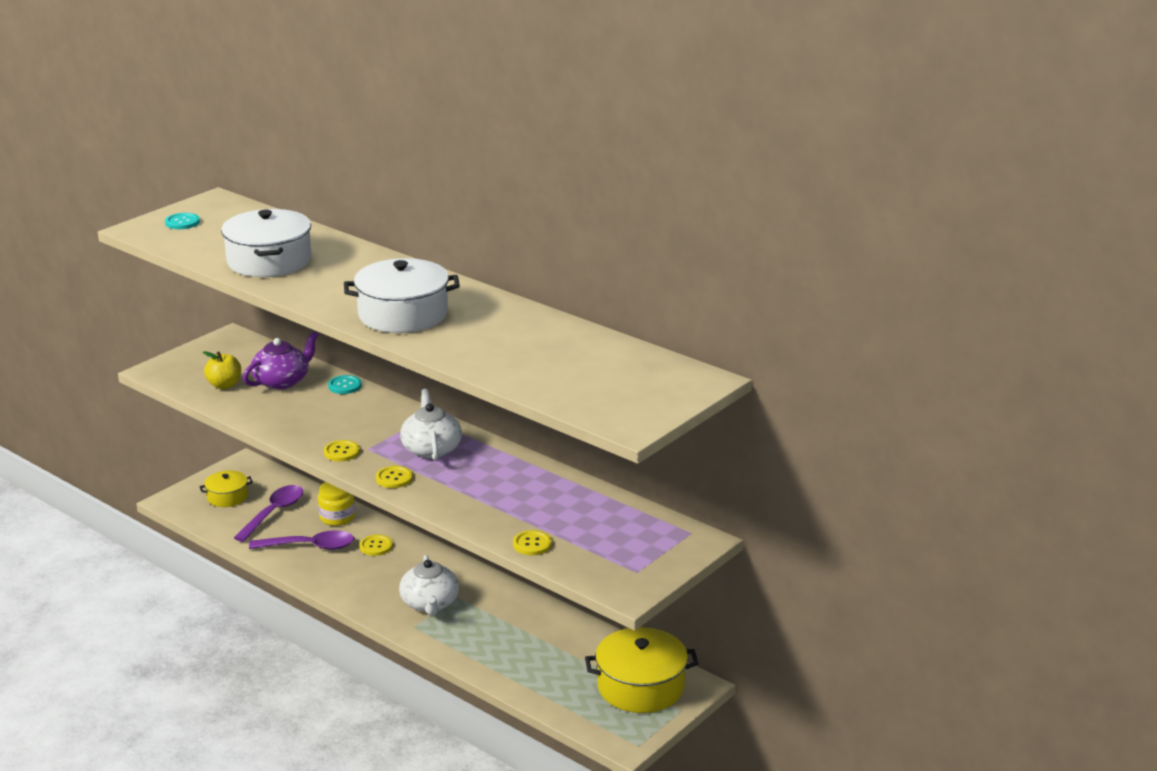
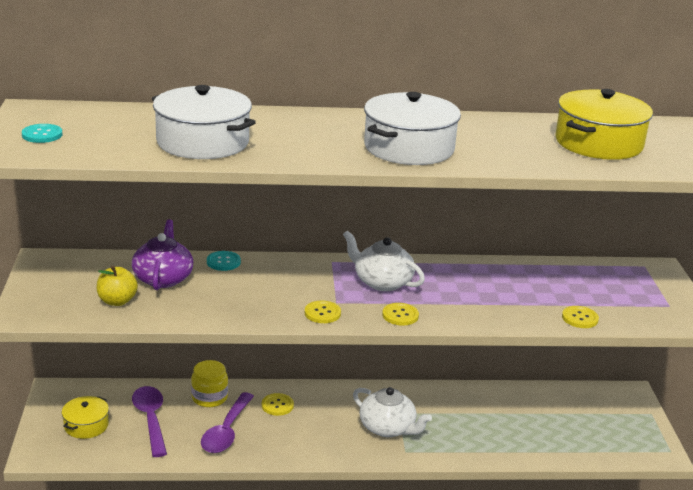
camera: 45 degrees left, 0 degrees up
(310, 546) = (226, 431): purple spoon -> purple spoon turned 150 degrees clockwise
(640, 686) = (606, 411): yellow pot -> yellow pot (598, 143)

